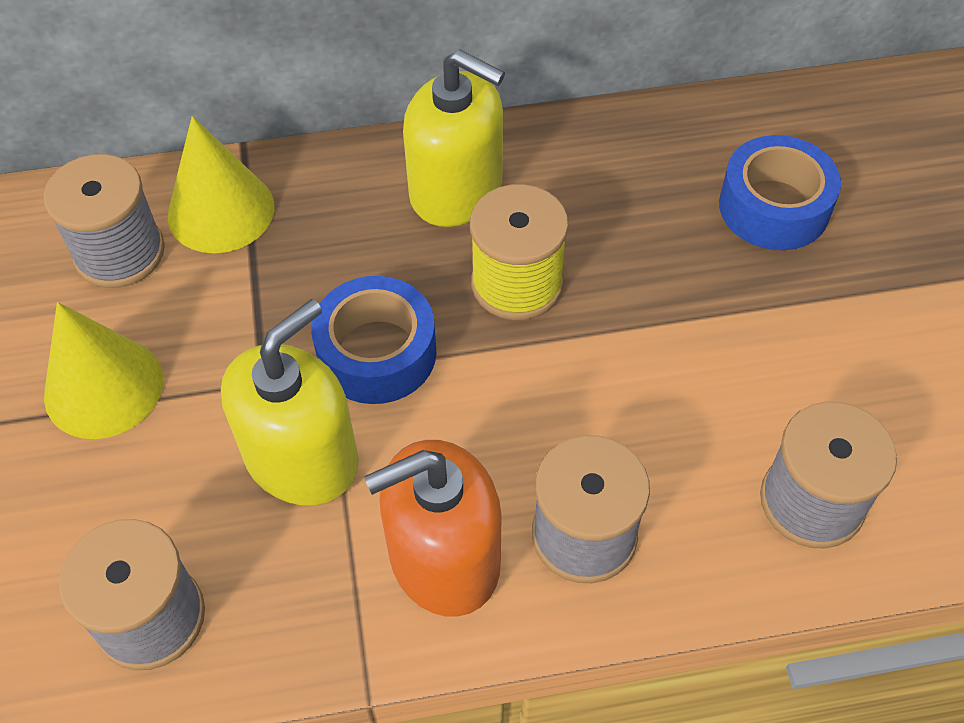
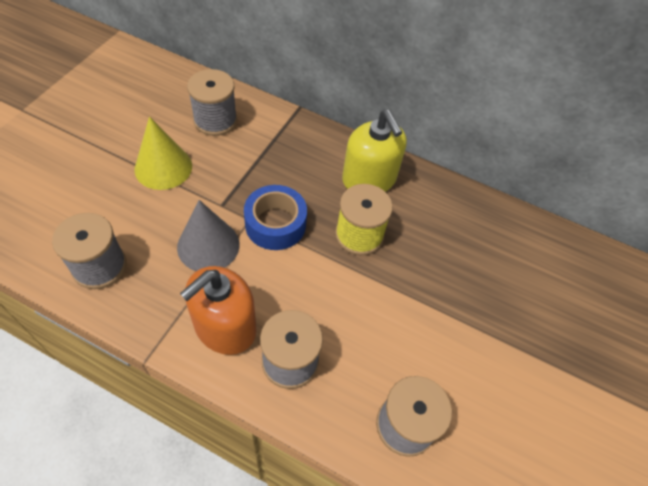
camera: 30 degrees right, 0 degrees up
(221, 211) = (267, 128): yellow cone -> none
(301, 458) = (208, 245): yellow soap dispenser -> grey cone
(444, 558) = (225, 327): orange soap dispenser -> orange soap dispenser turned 60 degrees counterclockwise
(774, 207) = (510, 280): blue tape -> none

